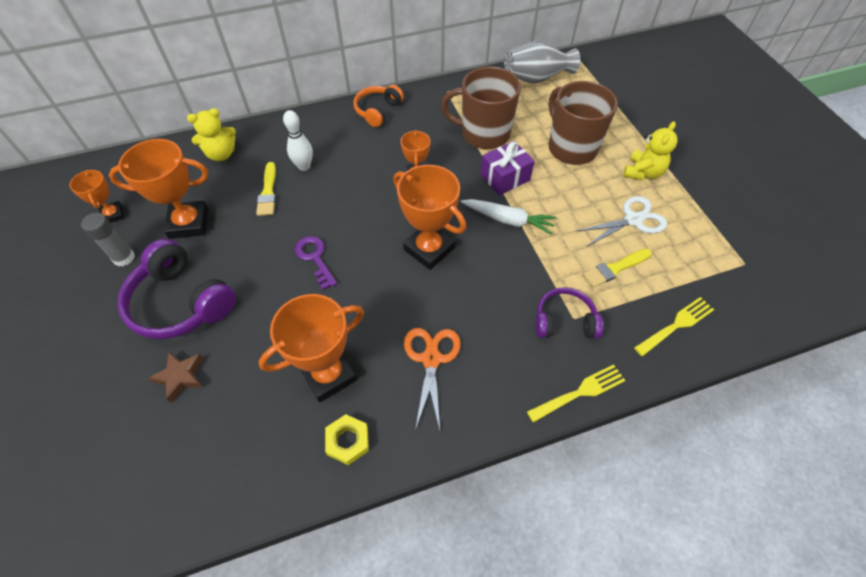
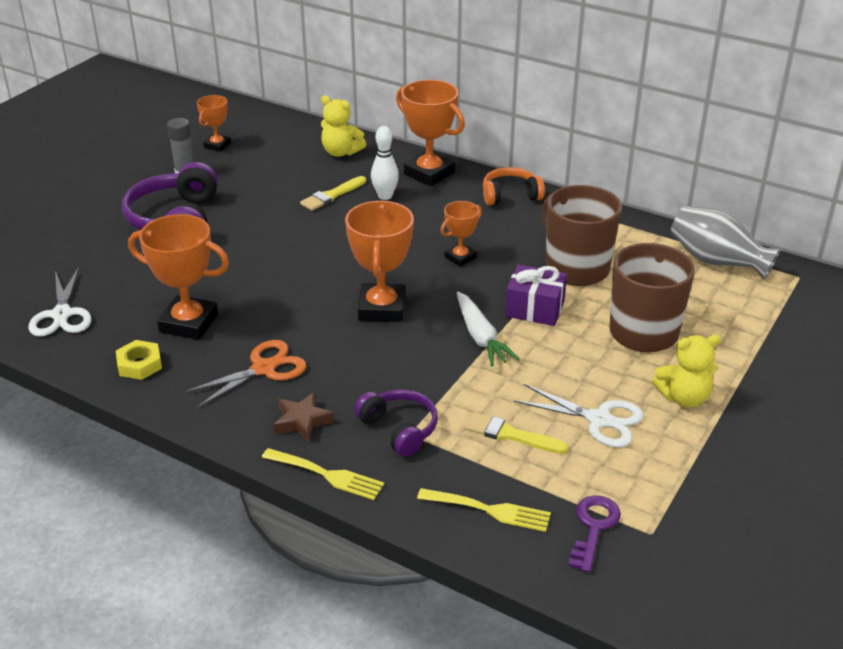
camera: 50 degrees right, 20 degrees down
(181, 377) = (113, 258): brown star -> brown star (302, 421)
(189, 223) = (252, 180): orange trophy -> orange trophy (429, 173)
(219, 463) = (62, 314): none -> white scissors
(314, 258) = (293, 255): purple key -> purple key (593, 527)

